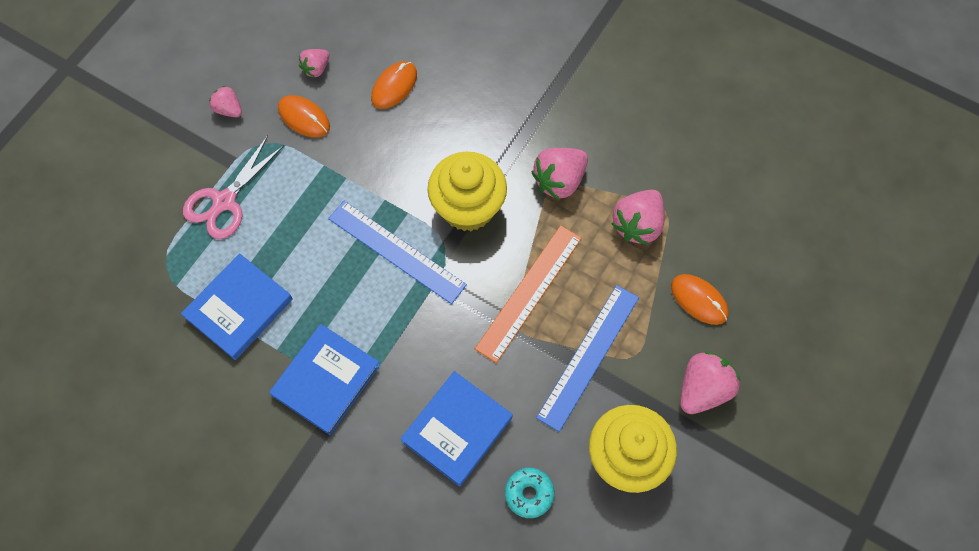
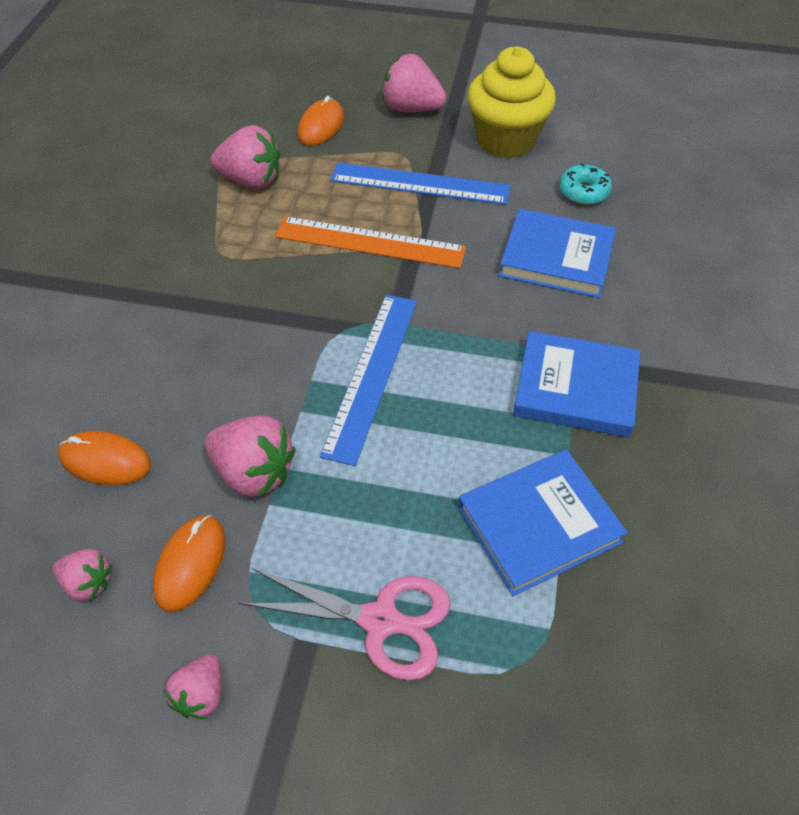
camera: 110 degrees left, 15 degrees down
(239, 308) = (538, 524): blue book -> blue book turned 45 degrees counterclockwise
(468, 207) = (281, 322): yellow cupcake -> none
(559, 181) = (215, 251): pink strawberry -> pink strawberry (254, 472)

